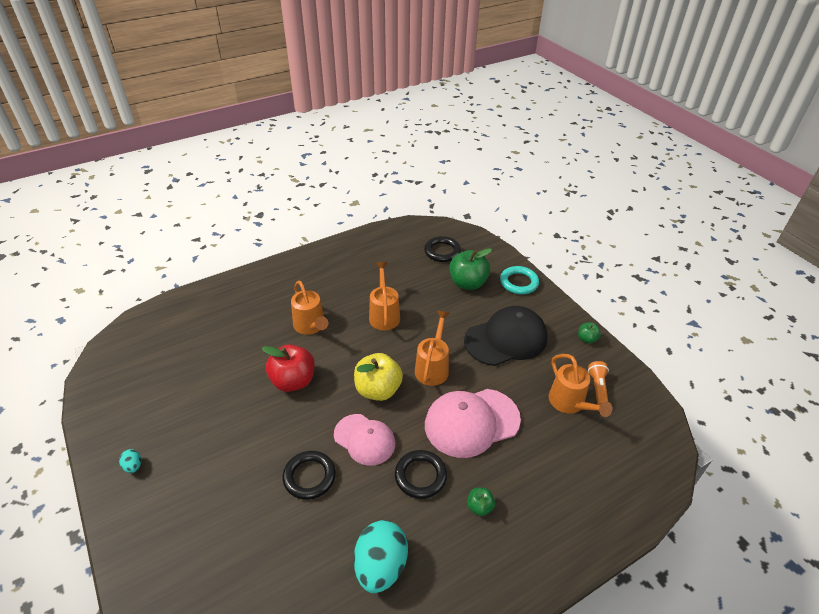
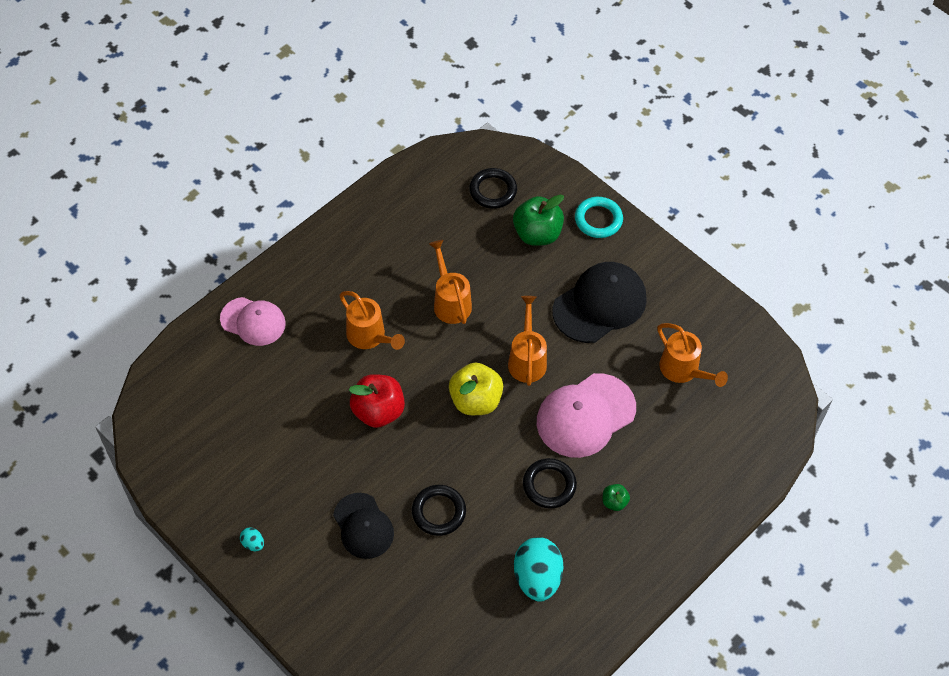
camera: 15 degrees left, 15 degrees up
(236, 474) = (363, 526): none -> black cap
(364, 439) = (480, 460): pink cap -> pink cap (253, 321)
(587, 339) = (690, 284): green apple -> none
(597, 388) = (709, 345): orange flashlight -> none

